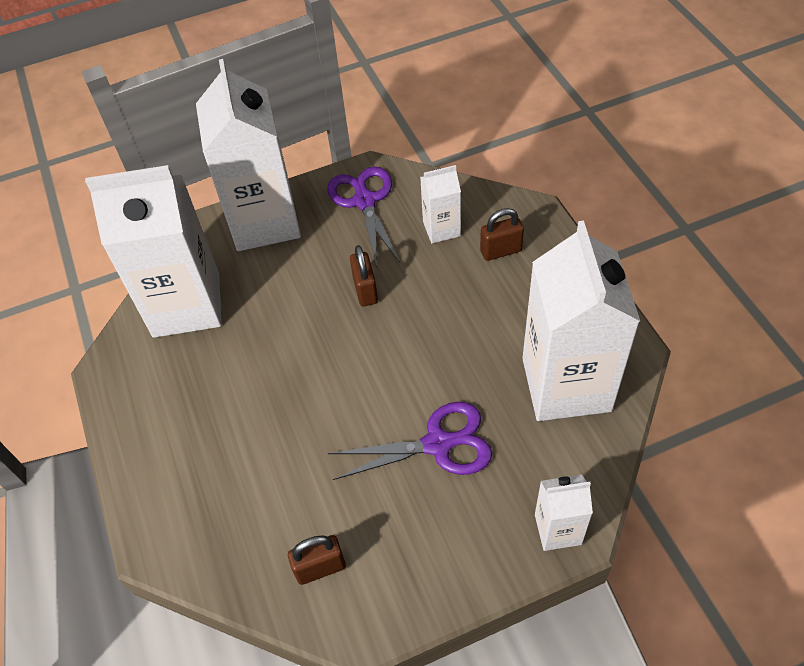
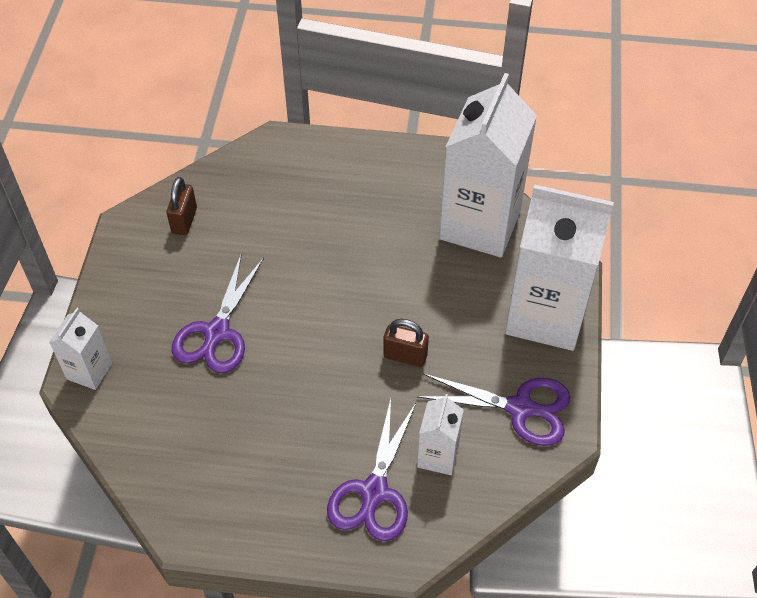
camera: 115 degrees right, 0 degrees up
(500, 251) = (374, 492): brown padlock -> purple scissors
(566, 384) = (194, 454): white carton -> none

